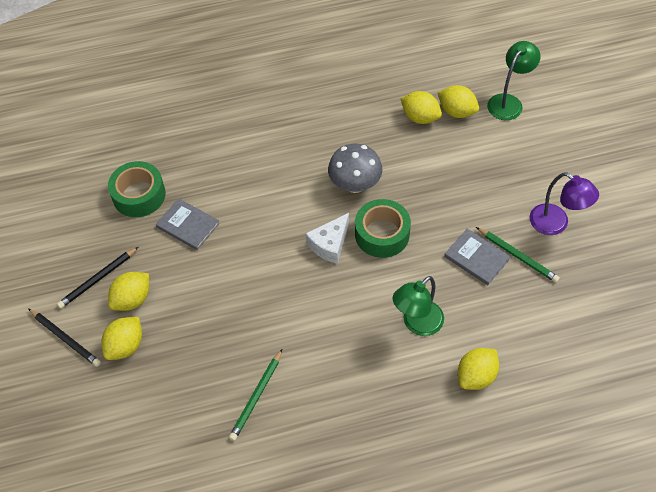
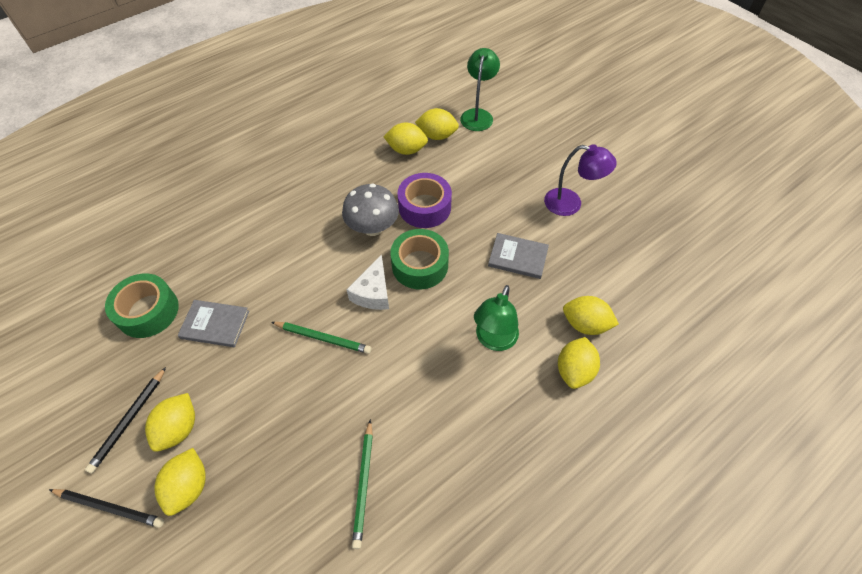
camera: 25 degrees left, 0 degrees up
(411, 180) = (424, 207): none -> purple tape
(508, 341) = (585, 324): none -> yellow lemon
(517, 256) = (553, 243): green pencil -> green pencil (323, 338)

